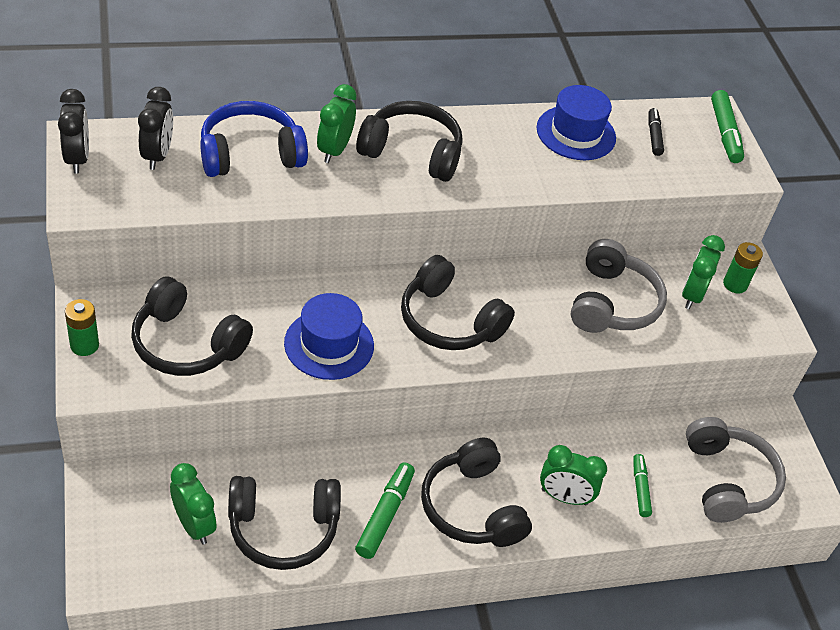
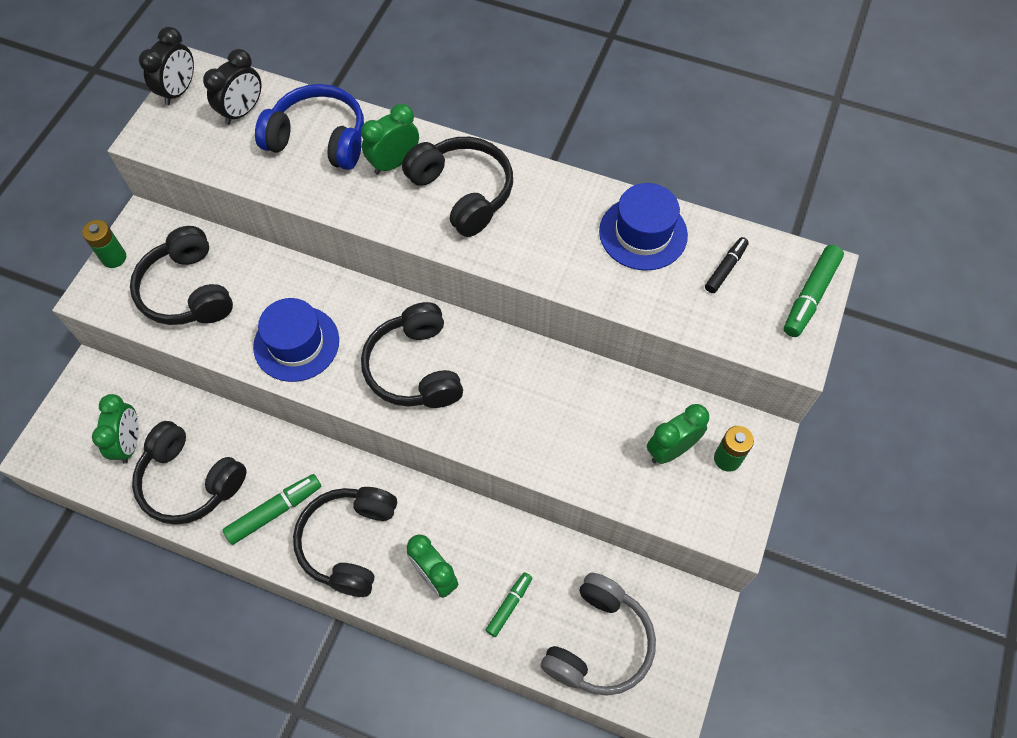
camera: 40 degrees right, 15 degrees up
(612, 303) = (581, 420): grey headphones -> none

